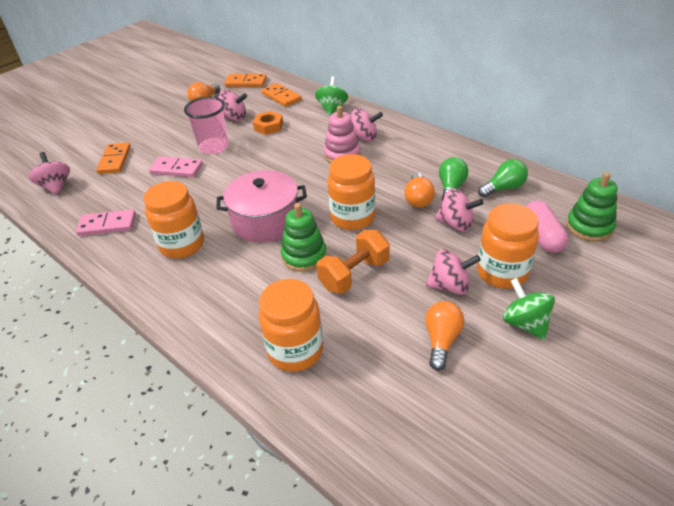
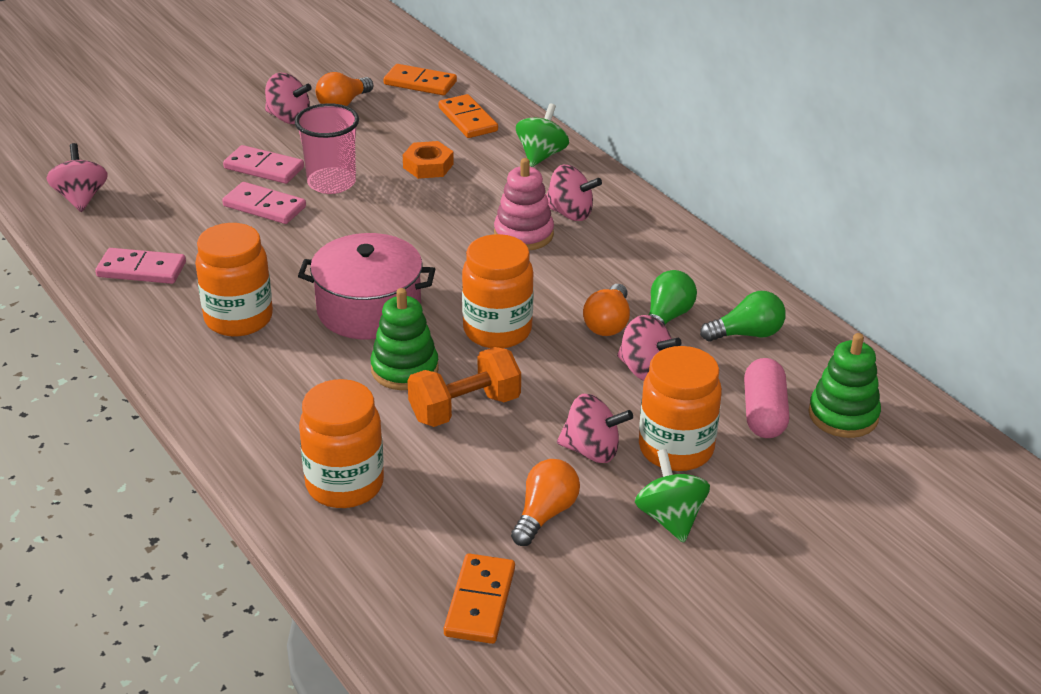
camera: 10 degrees right, 5 degrees down
(115, 160) = (176, 174): orange domino -> orange domino (480, 602)
(169, 146) = (264, 168): none -> pink domino
(234, 118) = (379, 141): pink spinning top -> pink spinning top (289, 118)

